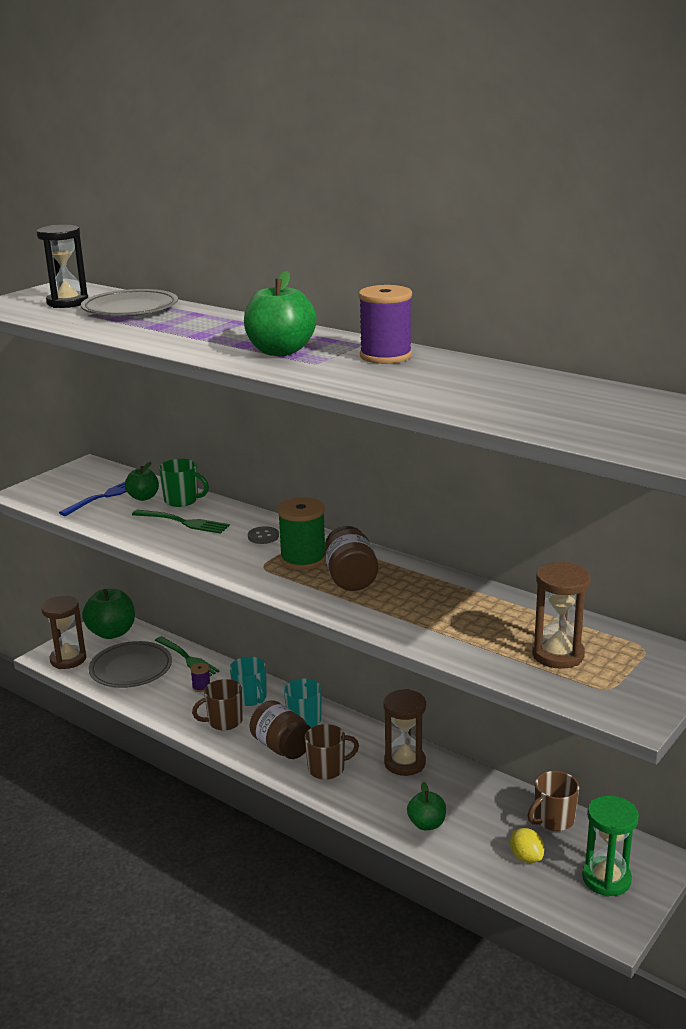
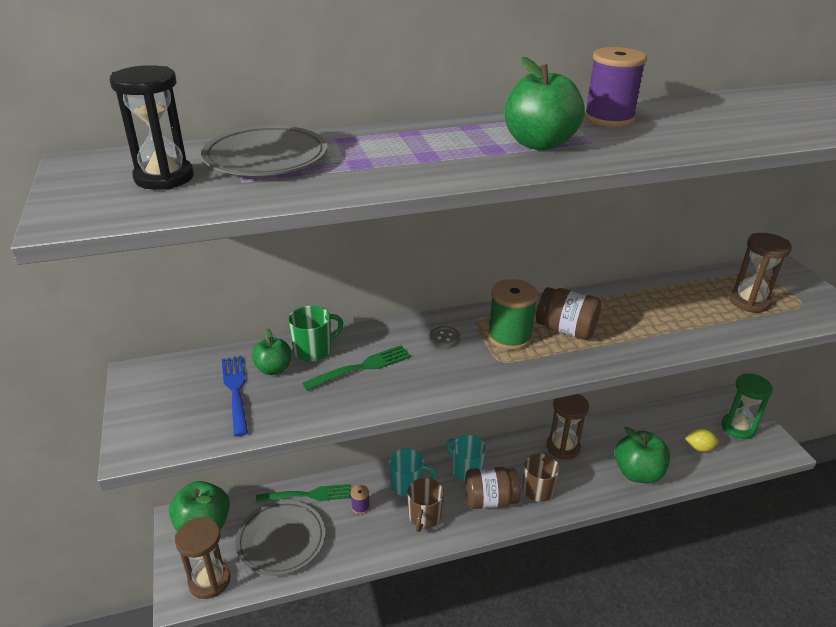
camera: 55 degrees left, 10 degrees up
(426, 824) = (637, 473): green apple -> green apple, size x1.72
(553, 820) = (670, 417): brown mug -> none

